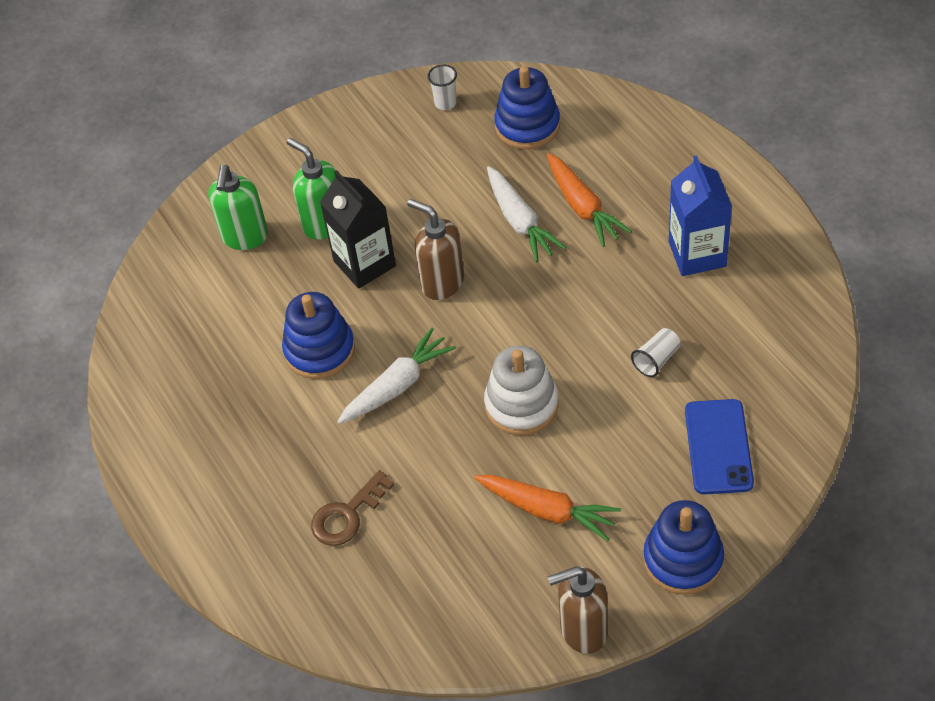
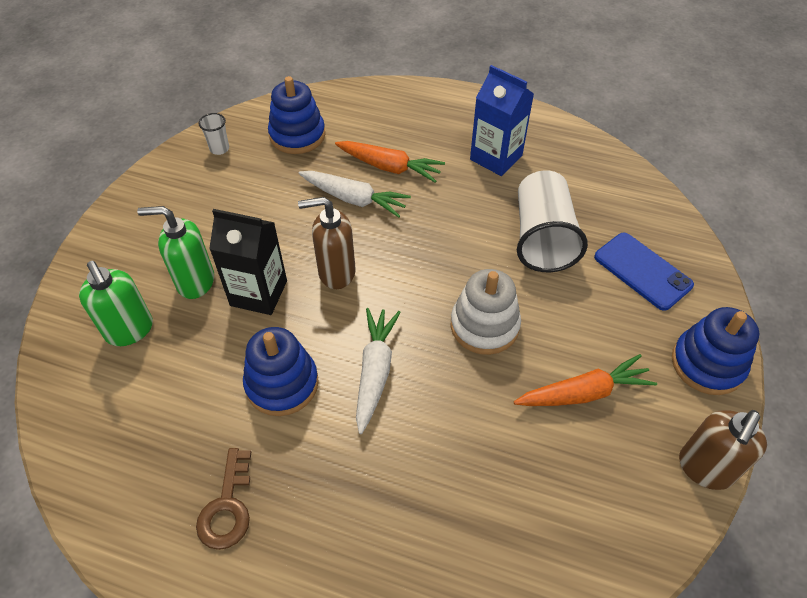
camera: 45 degrees left, 0 degrees up
(347, 515) = (436, 510): brown key -> brown key (227, 507)
(656, 359) = (542, 238): white cup -> white cup, size x2.28

